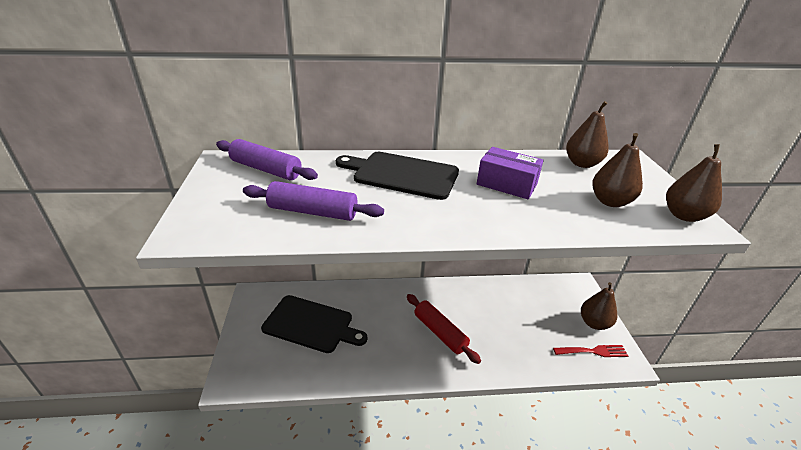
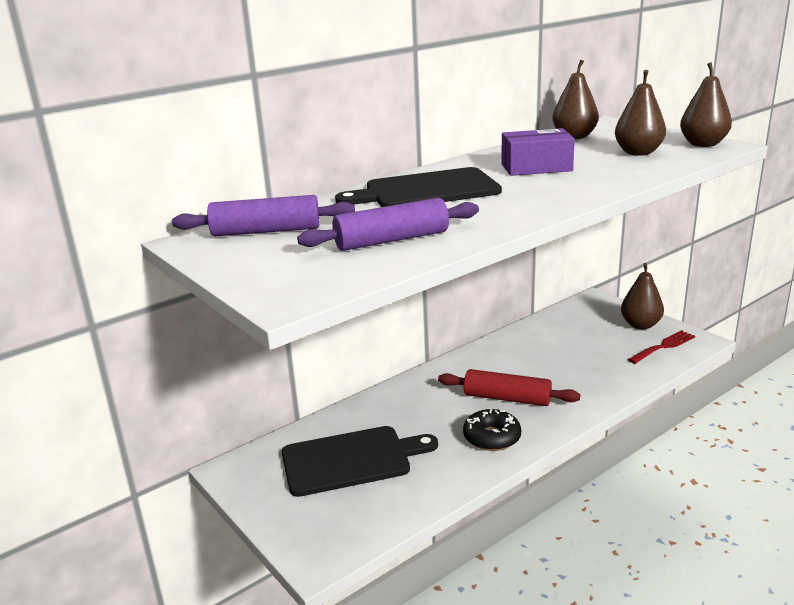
camera: 30 degrees left, 10 degrees down
(400, 357) = (492, 437): none -> black donut

